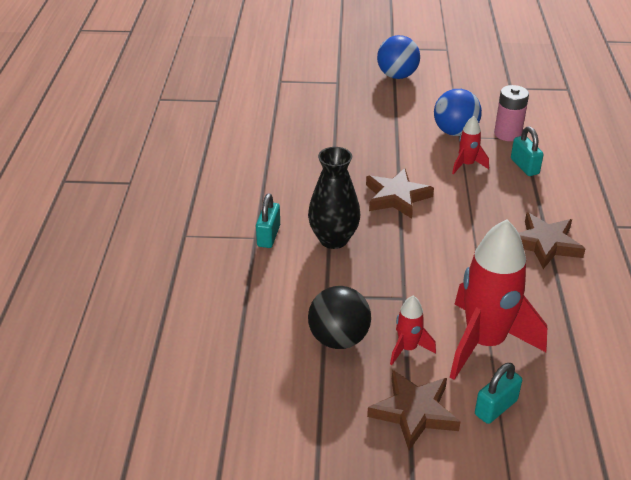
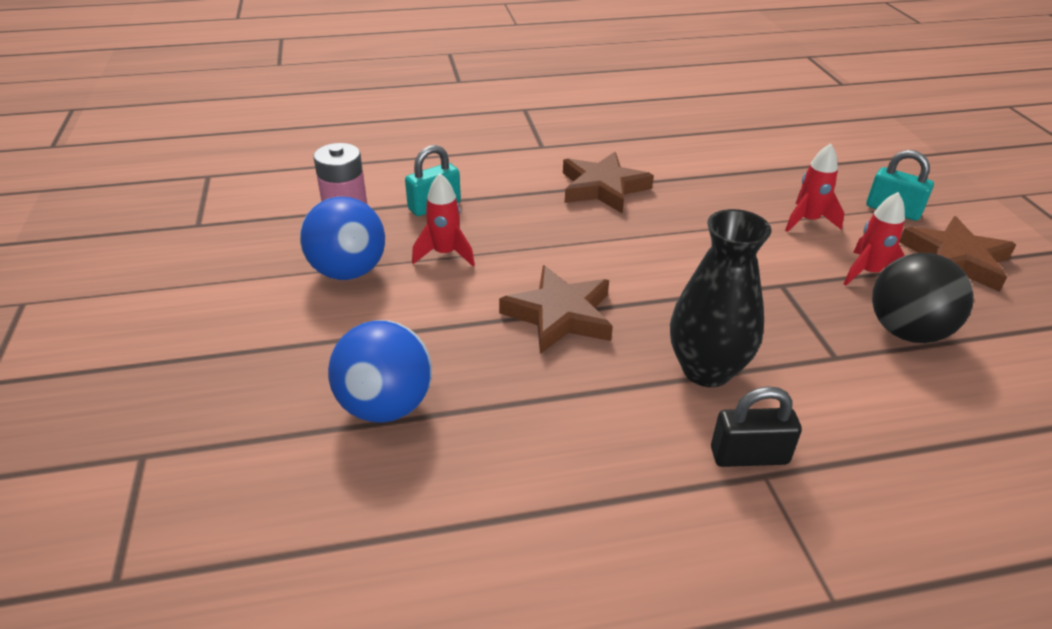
camera: 105 degrees left, 0 degrees up
(268, 236) = (749, 456): turquoise padlock -> black padlock
(397, 76) = (128, 360): blue ball -> blue ball (386, 406)
(484, 343) = (808, 221): red rocket -> red rocket, size x0.46

